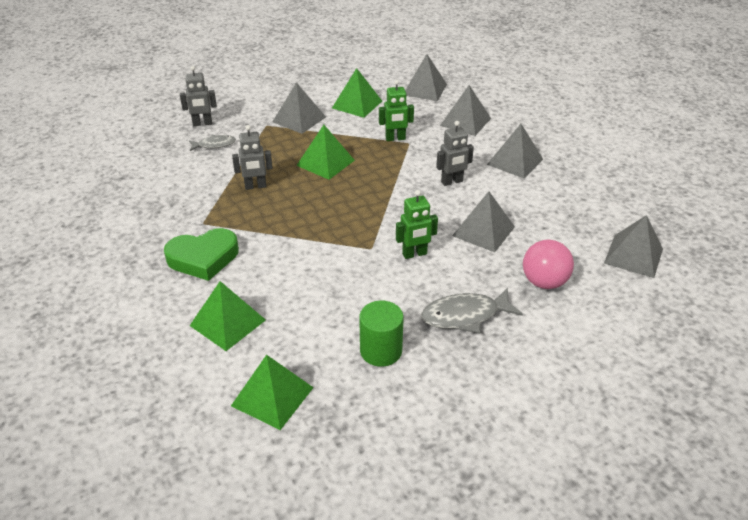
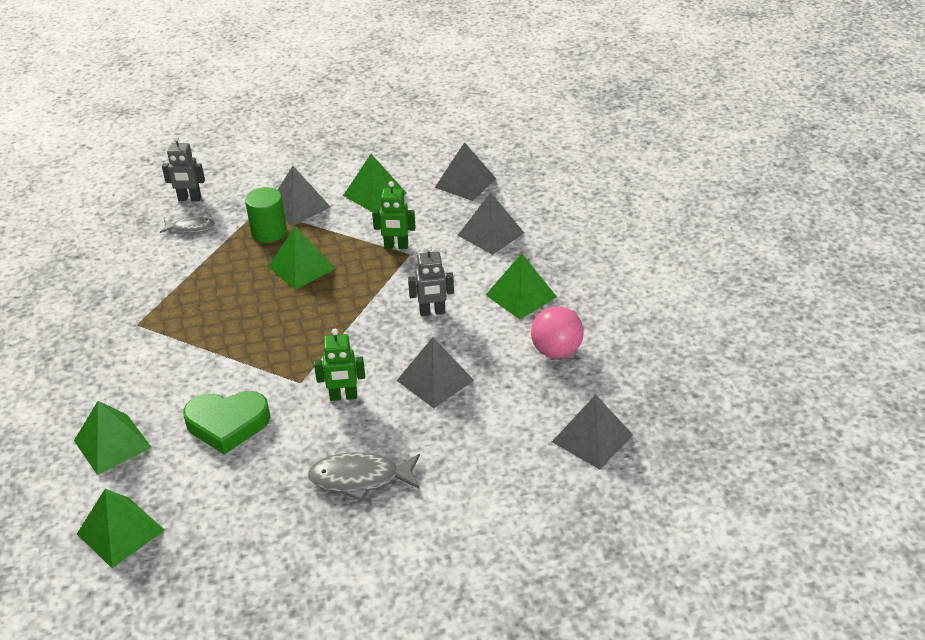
camera: 15 degrees right, 0 degrees up
(203, 258) = (120, 366): green heart -> green heart (227, 424)
(255, 186) = (211, 287): grey robot -> none
(381, 351) = (251, 502): green cylinder -> green cylinder (269, 232)
(515, 161) = (521, 296): grey pyramid -> green pyramid
(544, 282) = (469, 453): pink ball -> pink ball (556, 351)

